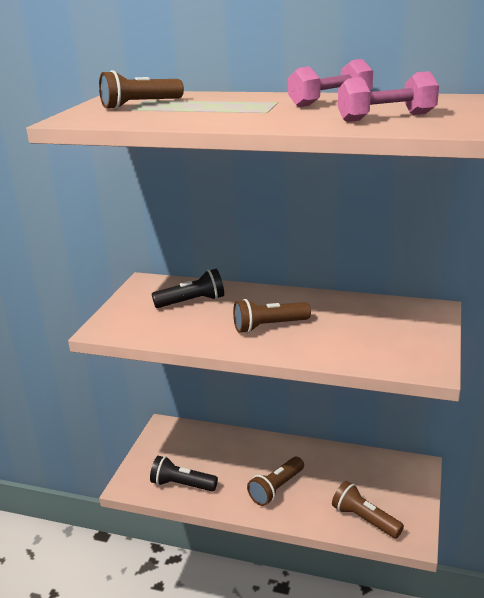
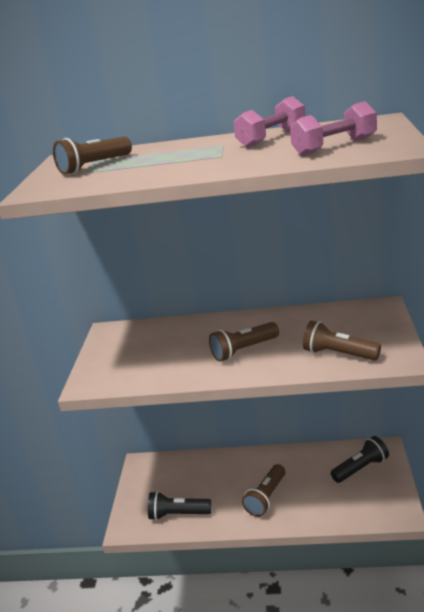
camera: 10 degrees left, 0 degrees up
(192, 302) = (162, 341): black flashlight -> black flashlight (361, 468)
(364, 519) = (354, 507): brown flashlight -> brown flashlight (338, 354)

